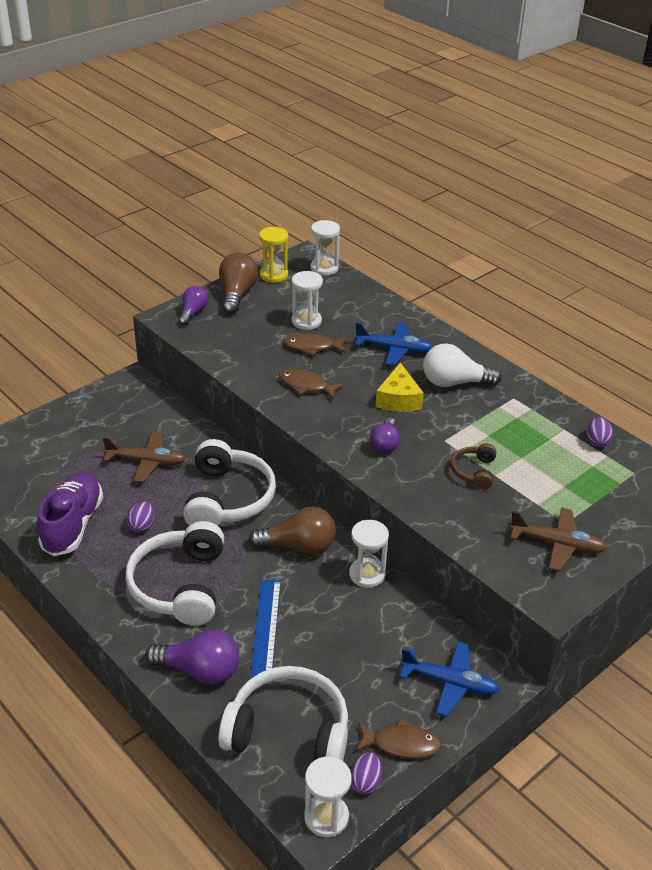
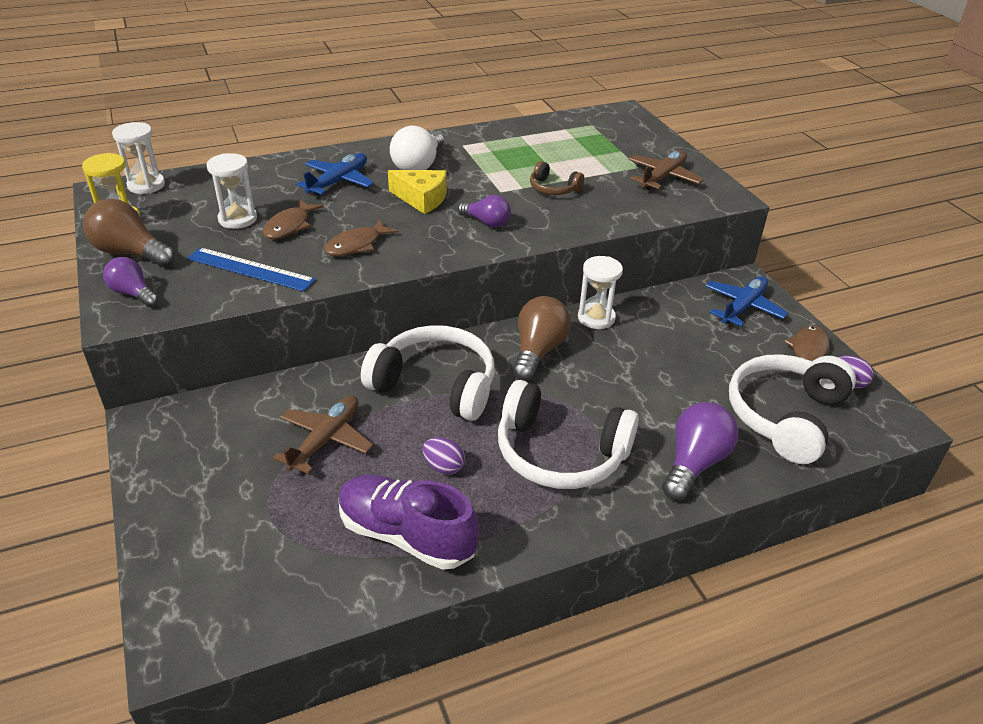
camera: 70 degrees left, 0 degrees up
(265, 628) = (647, 401): blue ruler -> blue ruler (250, 269)
(326, 817) = (886, 415): white hourglass -> none
(597, 441) = (545, 127): purple egg -> none

